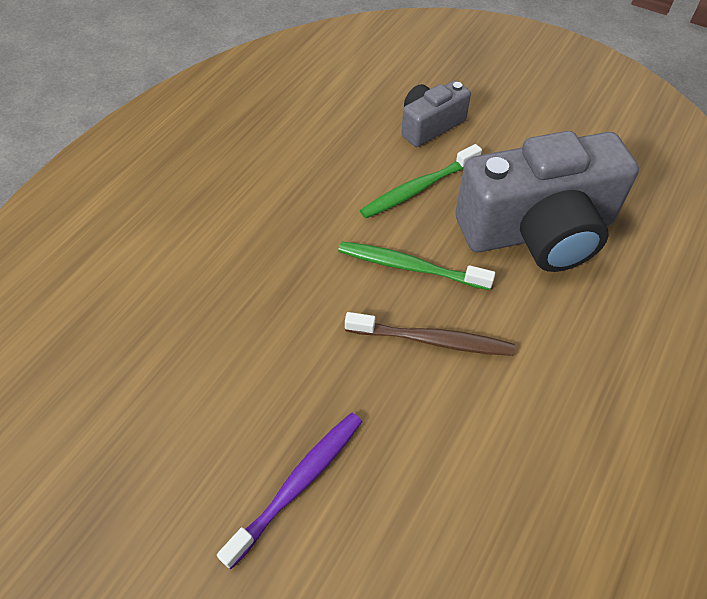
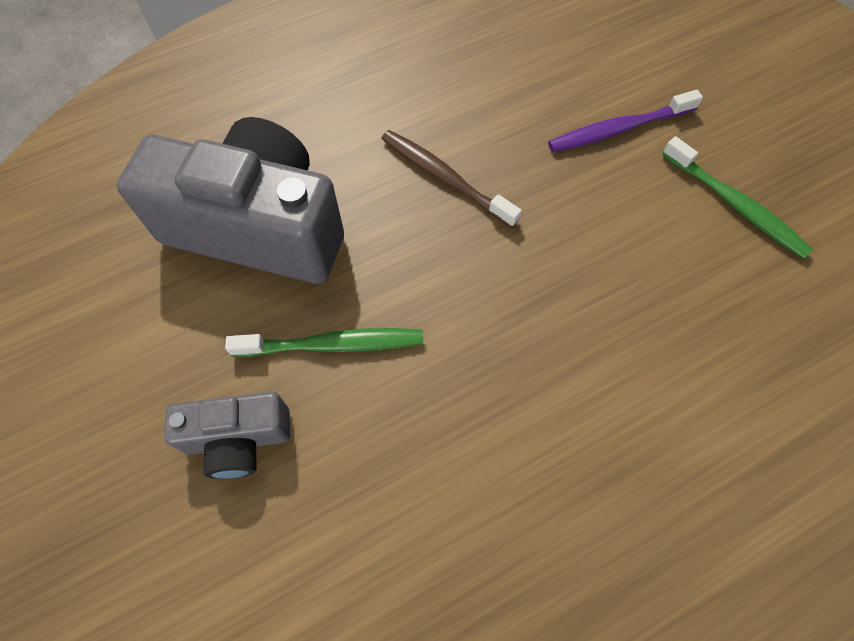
camera: 150 degrees left, 10 degrees up
(410, 267) = (414, 254): green toothbrush -> green toothbrush (735, 205)

